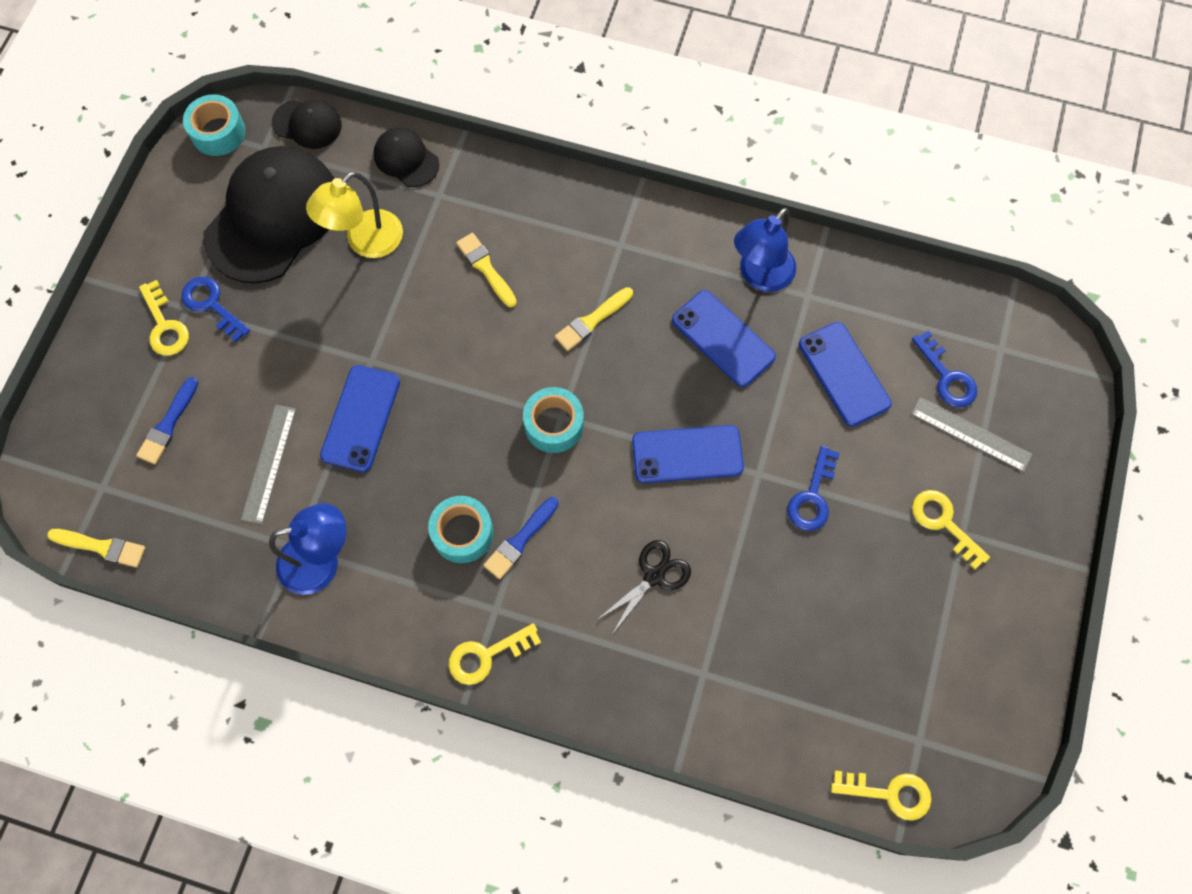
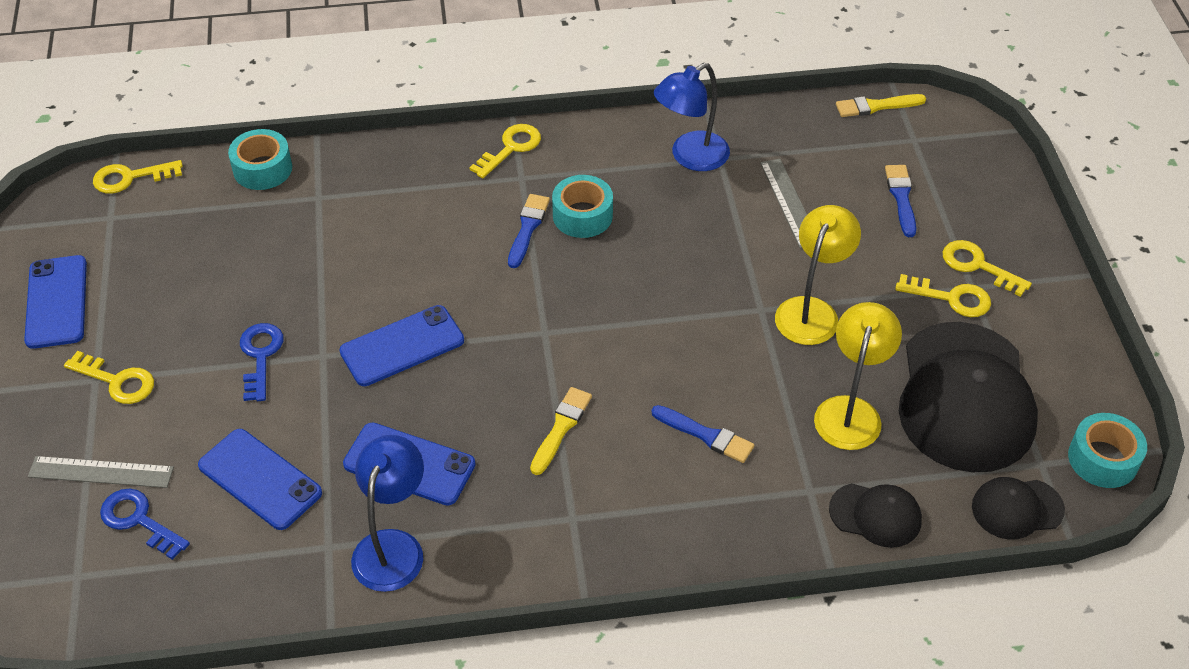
camera: 155 degrees right, 20 degrees down
(212, 305) = (951, 298): blue key -> yellow key
(331, 342) = (811, 311): none -> yellow lamp
(360, 418) = (735, 262): blue phone -> blue phone (57, 302)
(485, 268) = (706, 435): yellow brush -> blue brush
(554, 425) = (548, 323): turquoise tape -> turquoise tape (262, 169)
(654, 576) = (392, 245): black scissors -> none

